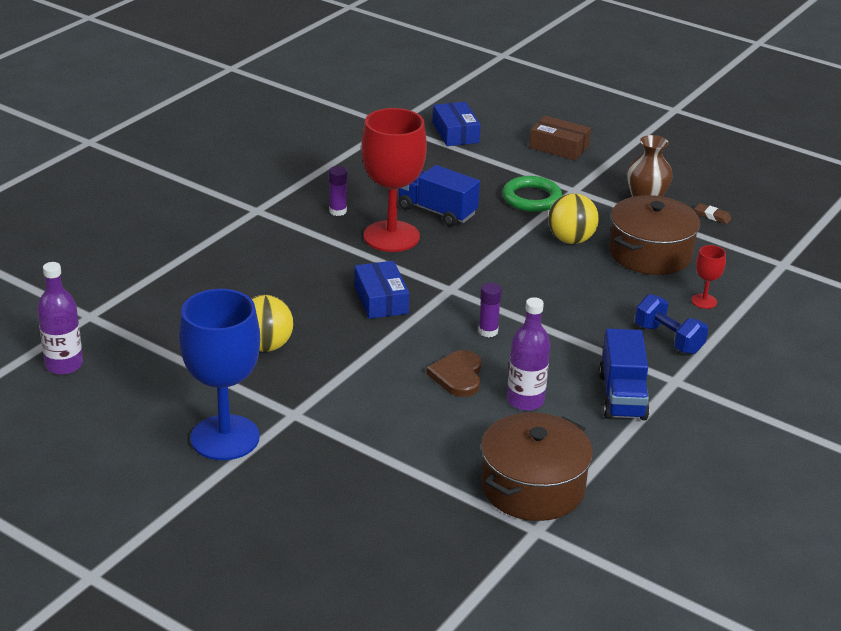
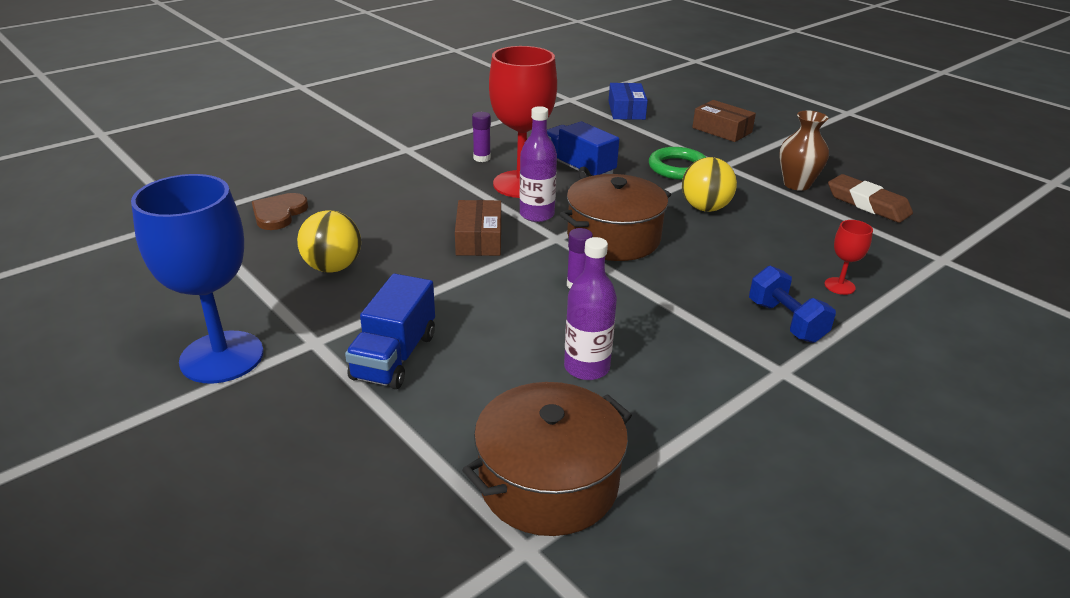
camera: 15 degrees right, 0 degrees up
(64, 365) = (124, 258): purple bottle -> purple bottle (537, 214)
(381, 299) = (479, 239): blue box -> brown box
(458, 376) = (520, 327): brown heart -> brown heart (279, 213)
(622, 396) = (708, 380): blue truck -> blue truck (394, 356)
(650, 253) = (789, 230): brown pot -> brown pot (613, 238)
(712, 216) = (867, 204): brown eraser -> brown eraser, size x2.09

